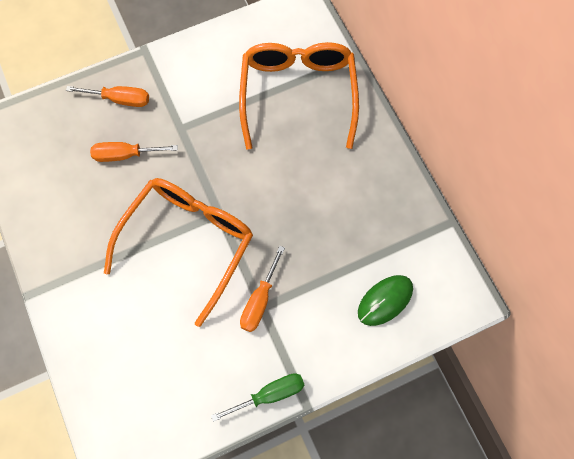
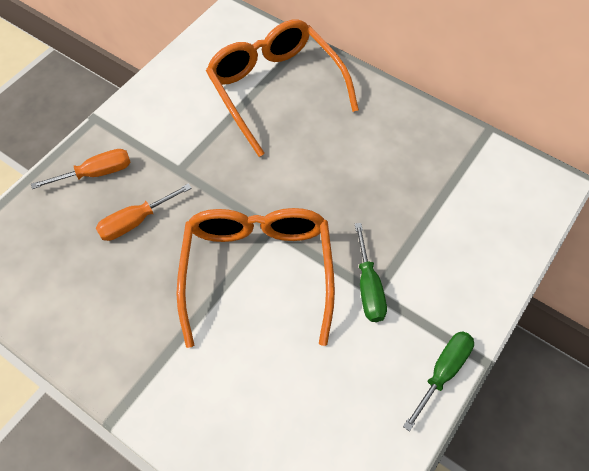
camera: 30 degrees left, 10 degrees down
(260, 300) = (368, 287): orange screwdriver -> green screwdriver
(385, 300) = (484, 224): green mouse -> none

